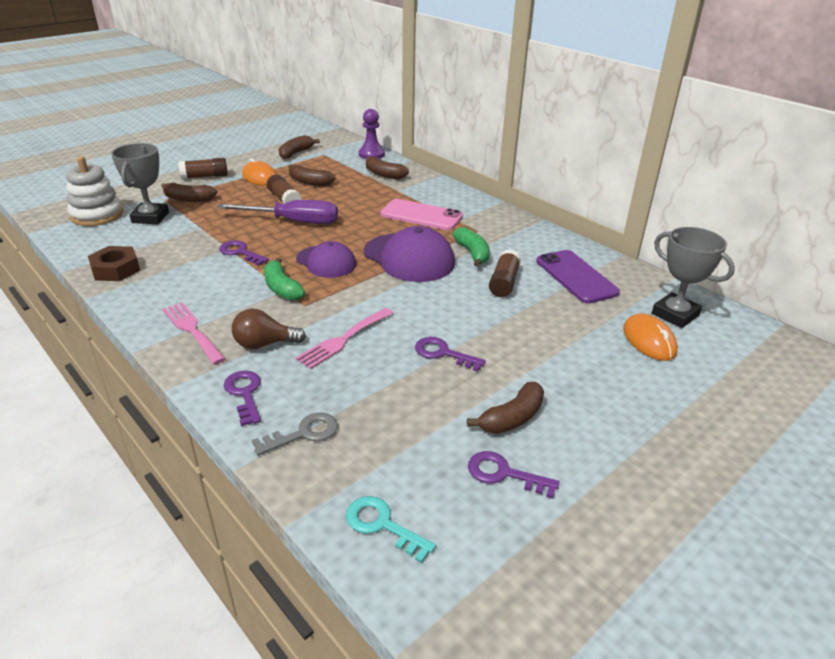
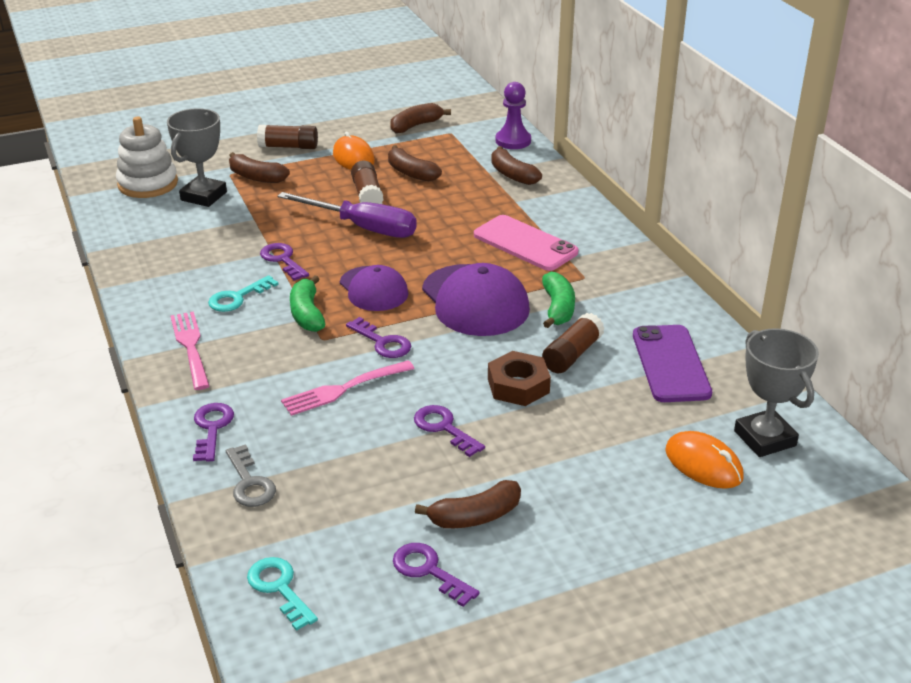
camera: 20 degrees right, 0 degrees up
(116, 269) = (142, 258): brown nut -> brown nut (518, 385)
(216, 286) = (237, 298): none -> turquoise key
(264, 344) = (257, 377): brown light bulb -> none
(303, 434) = (249, 483): grey key -> grey key turned 75 degrees clockwise
(355, 298) = (382, 342): none -> purple key
(649, 341) = (703, 464): orange mouse -> orange mouse turned 45 degrees counterclockwise

